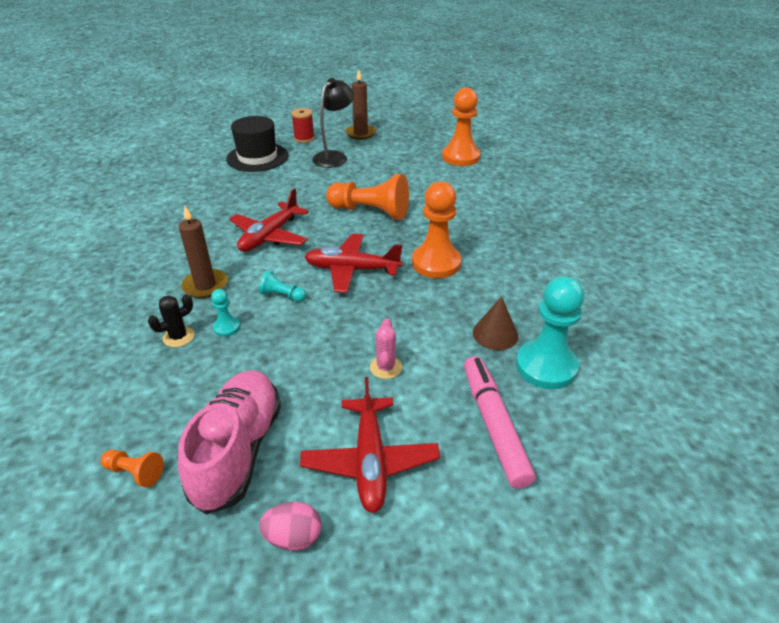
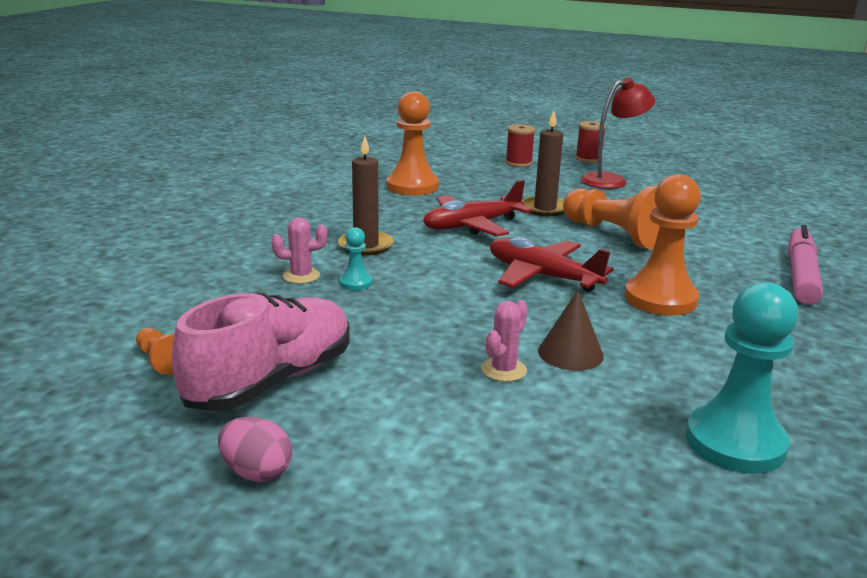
camera: 30 degrees right, 15 degrees down
(178, 337) = (301, 276): black cactus -> pink cactus
(257, 157) = (518, 163): black hat -> red spool
(282, 296) = (439, 275): turquoise pawn -> none
(334, 156) = (611, 180): black lamp -> red lamp
(360, 133) = (664, 168): brown candle -> brown candle (545, 209)
(370, 461) = (405, 443): red plane -> none
(460, 157) = (788, 214): orange pawn -> orange pawn (412, 186)
(494, 425) = (599, 472): pink marker -> pink marker (801, 275)
(495, 334) = (684, 387): brown cone -> brown cone (570, 353)

